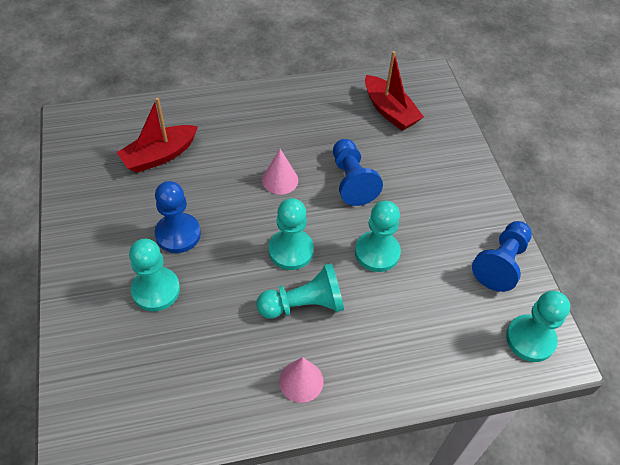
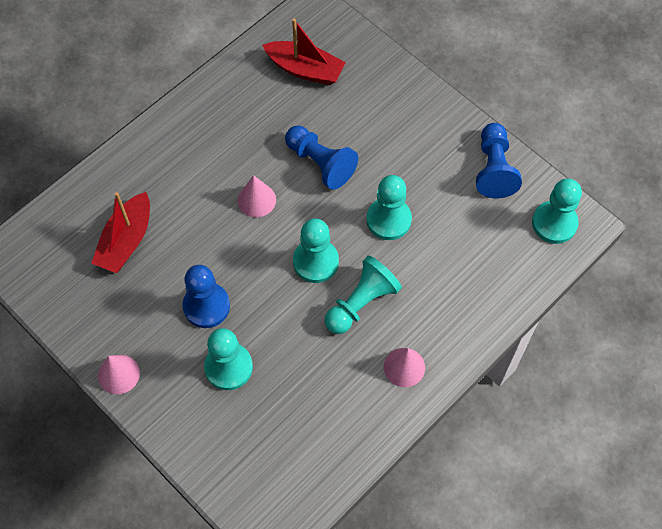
camera: 30 degrees left, 10 degrees up
(71, 245) = (118, 374): none -> pink cone

